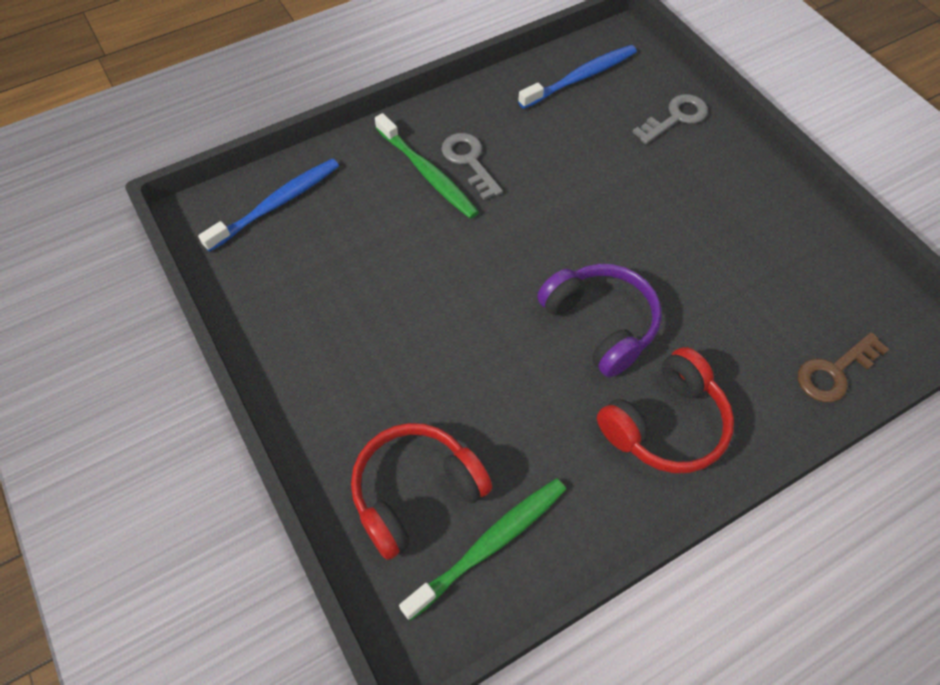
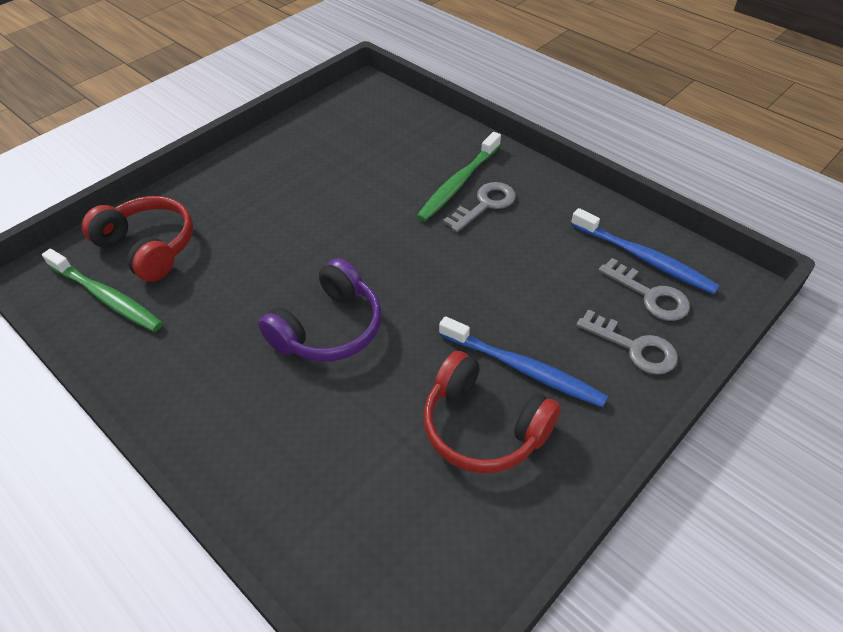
camera: 75 degrees right, 10 degrees down
(277, 204) = (390, 116): blue toothbrush -> blue toothbrush (523, 369)
(623, 89) = (649, 295): none -> grey key
(665, 424) = (228, 395): red headphones -> red headphones (483, 427)
(835, 371) = (318, 547): brown key -> none

